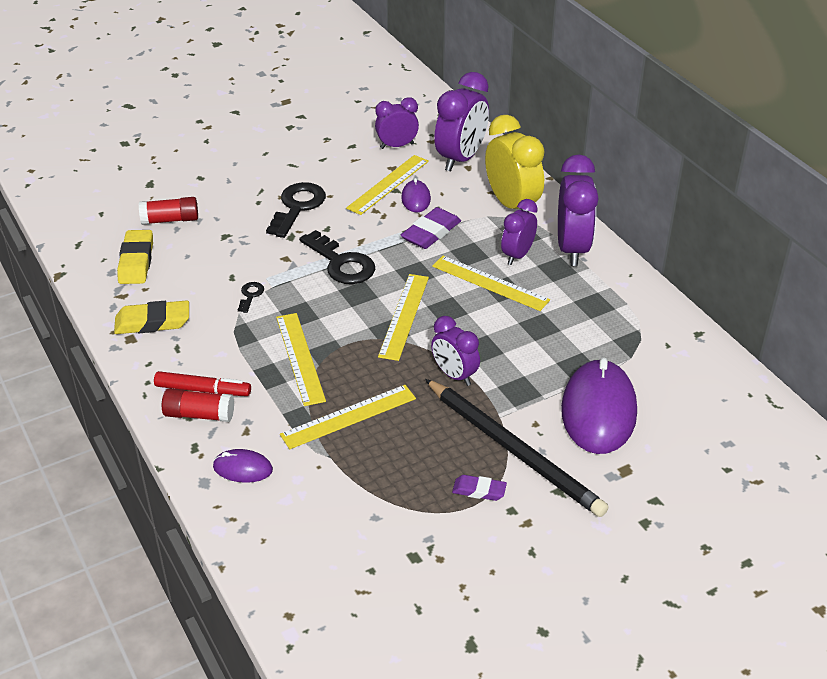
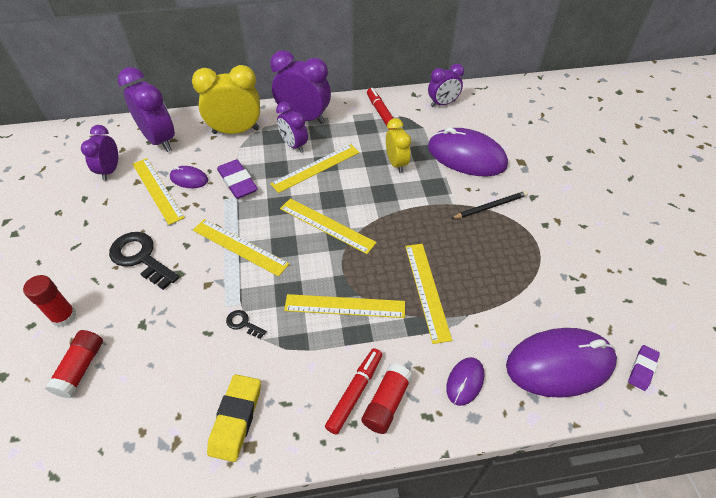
camera: 70 degrees left, 10 degrees up
(136, 261) = (127, 416): yellow eraser -> none
(215, 190) = (64, 316): none -> red glue stick
(293, 546) = (559, 364): none -> purple mouse
(341, 263) = (239, 247): black key -> yellow ruler
(454, 375) = (405, 215): purple clock -> purple clock (442, 104)
(479, 490) = (524, 235): purple eraser -> purple eraser (642, 369)
(514, 450) = (490, 206): black pencil -> black pencil, size x0.50
(541, 348) = (396, 163): none -> yellow clock
(632, 312) = (381, 113): none -> red marker

